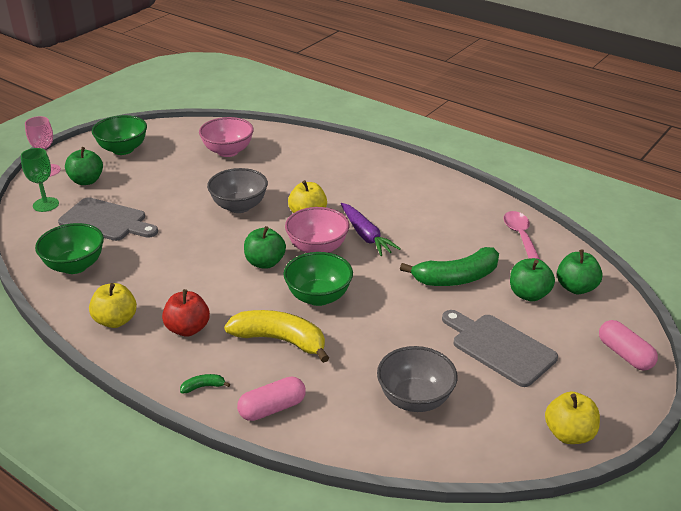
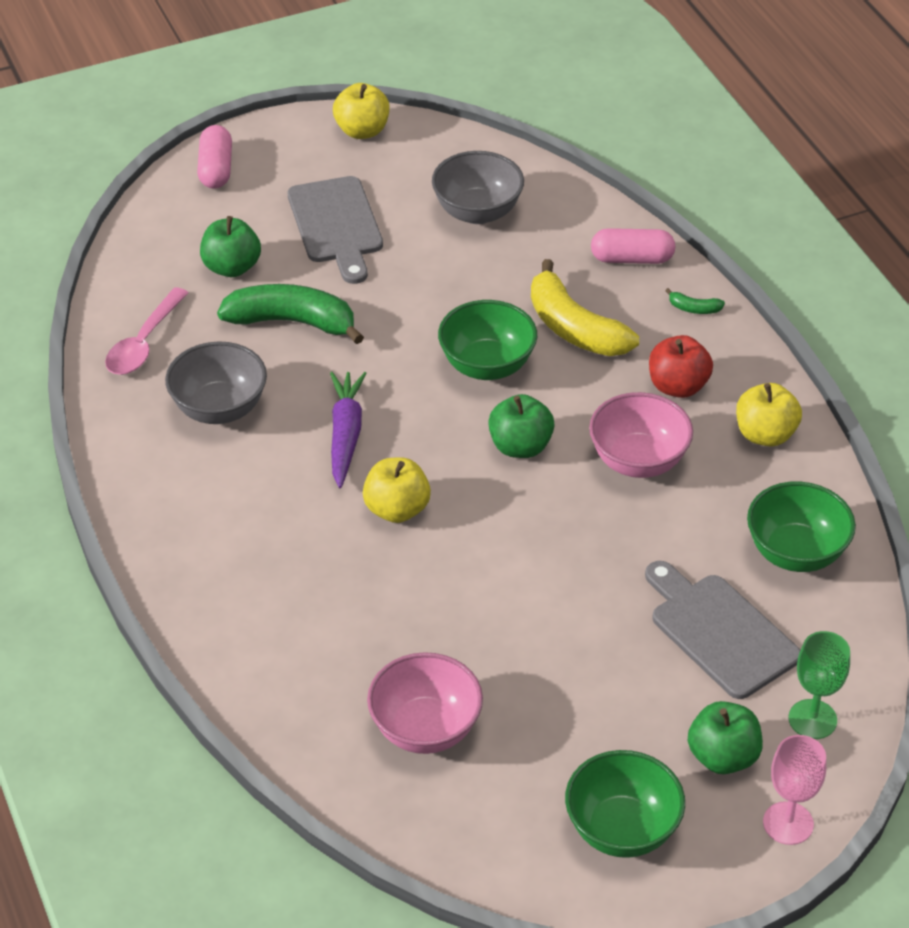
camera: 150 degrees left, 10 degrees up
(239, 206) = (490, 573): grey bowl -> grey bowl (219, 409)
(317, 248) = (431, 441): pink bowl -> pink bowl (638, 461)
(576, 288) = (167, 253): green apple -> none

